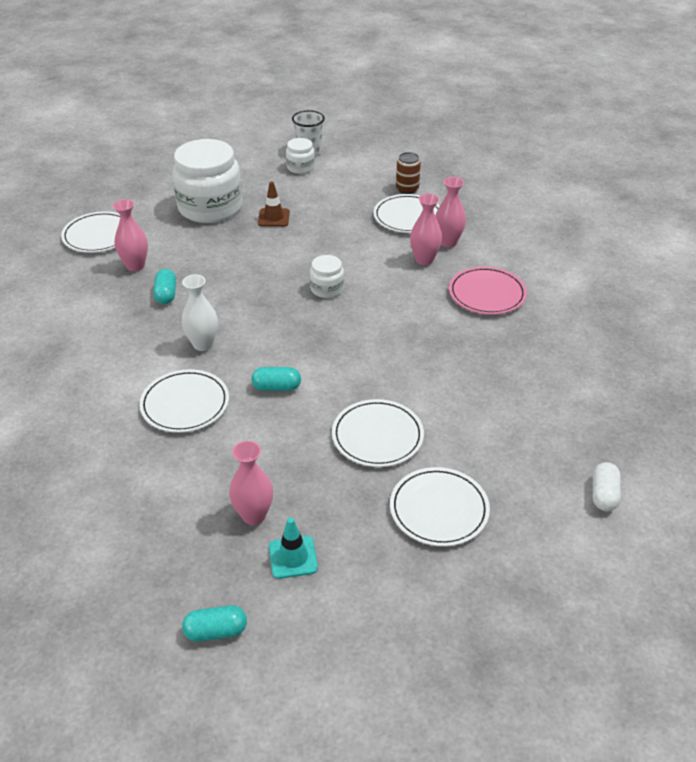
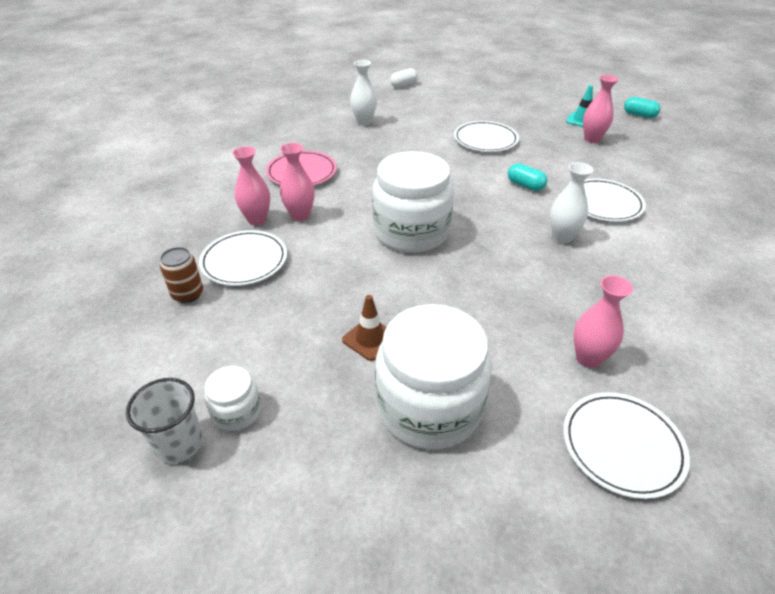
camera: 140 degrees left, 0 degrees up
(166, 294) = (569, 301): turquoise capsule -> none
(327, 289) = (411, 232): white jar -> white jar, size x2.16
(439, 509) = (488, 107): white plate -> none
(537, 388) = (364, 122): none -> white vase

